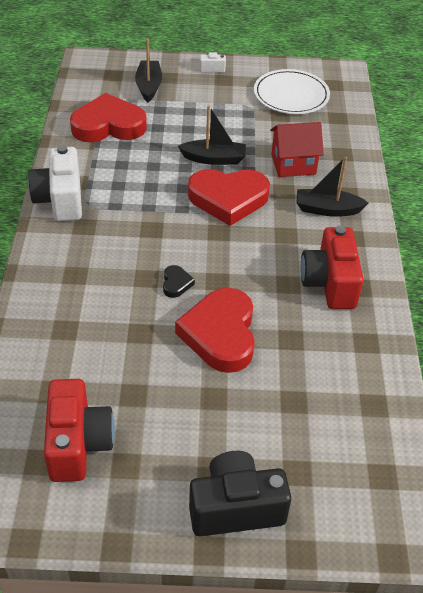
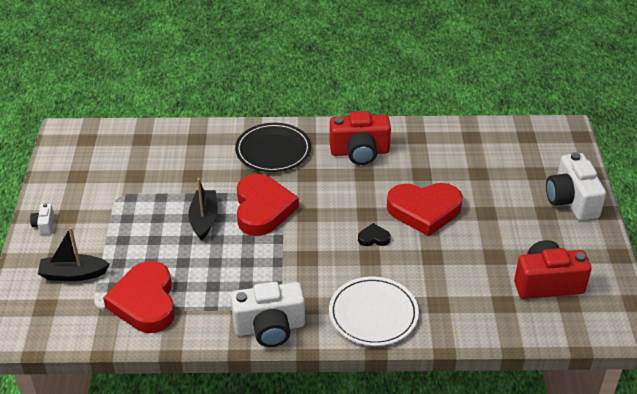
camera: 90 degrees left, 5 degrees down
(236, 508) = (571, 200): black camera -> white camera
(291, 95) = (101, 168): white plate -> white plate (373, 314)
(293, 164) = (212, 168): red house -> none
(327, 209) = (273, 150): black boat -> black plate

